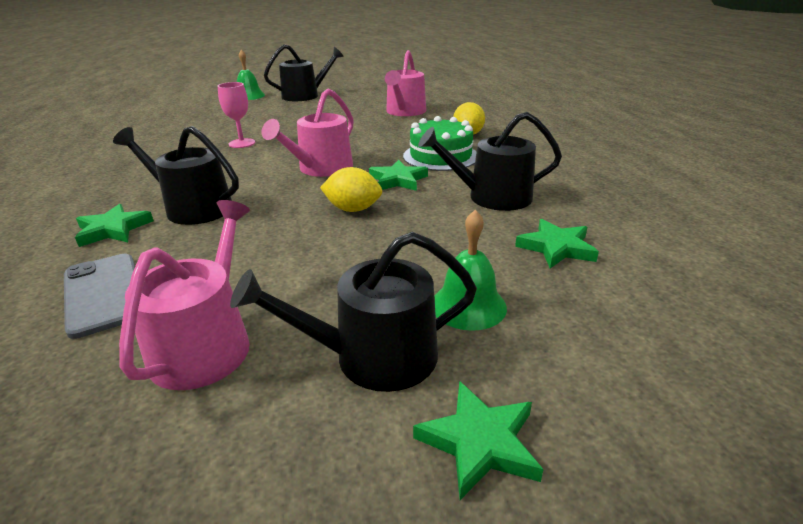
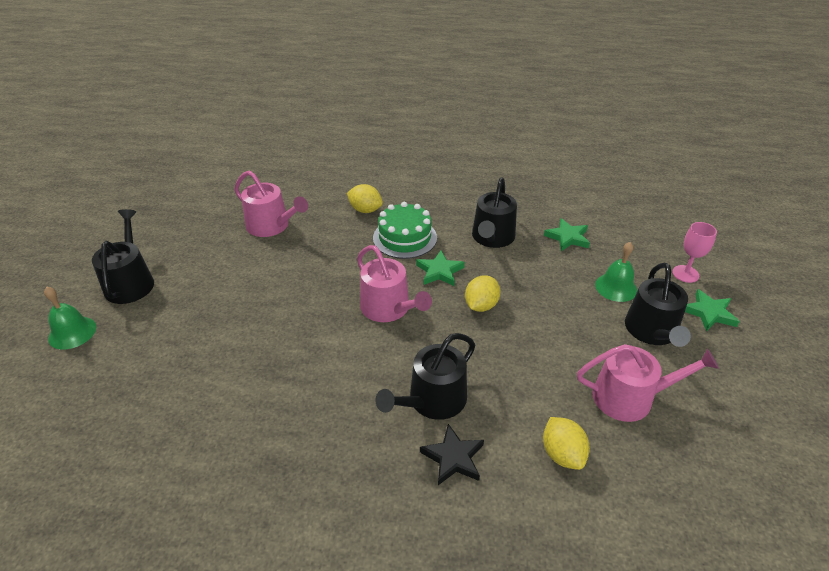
camera: 70 degrees left, 10 degrees up
(103, 294) = (562, 454): grey phone -> yellow lemon
(113, 229) = (453, 457): green star -> black star
(206, 343) = (630, 397): pink watering can -> pink watering can turned 150 degrees clockwise
(242, 143) = (276, 355): pink goblet -> pink goblet (685, 274)

